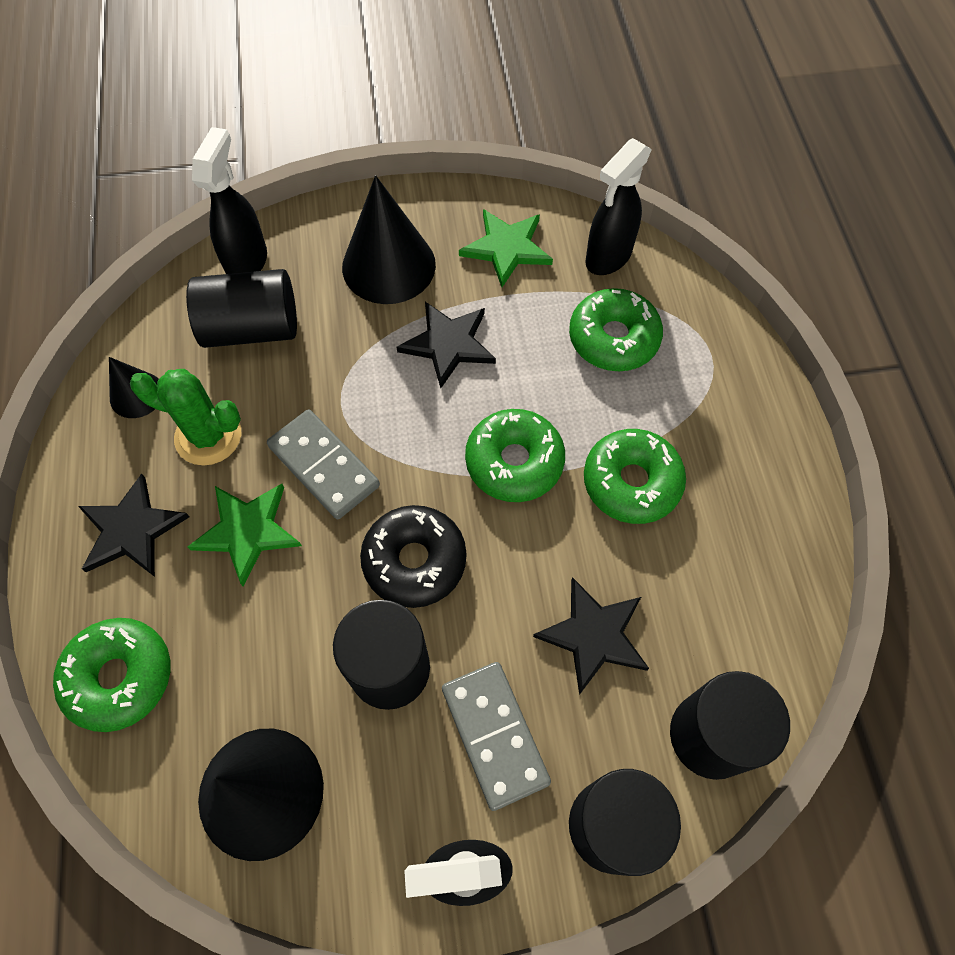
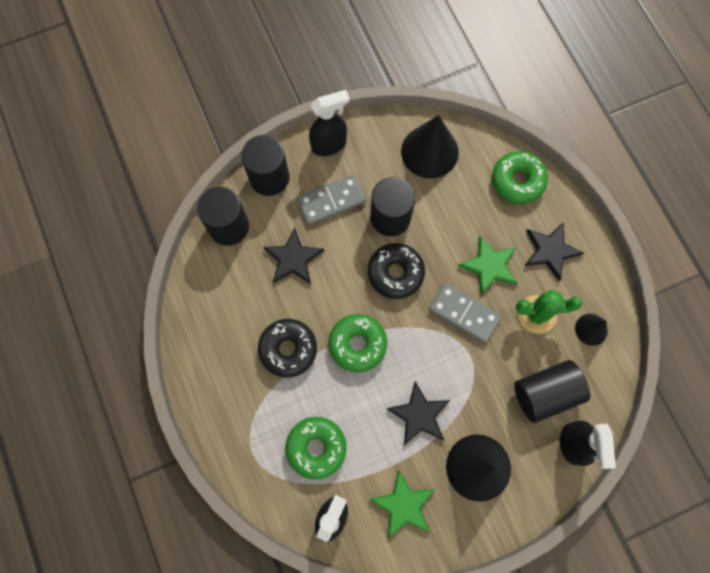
camera: 165 degrees right, 10 degrees up
(494, 735) = (331, 201): grey domino -> grey domino turned 75 degrees counterclockwise
(631, 482) = (288, 349): green donut -> black donut

